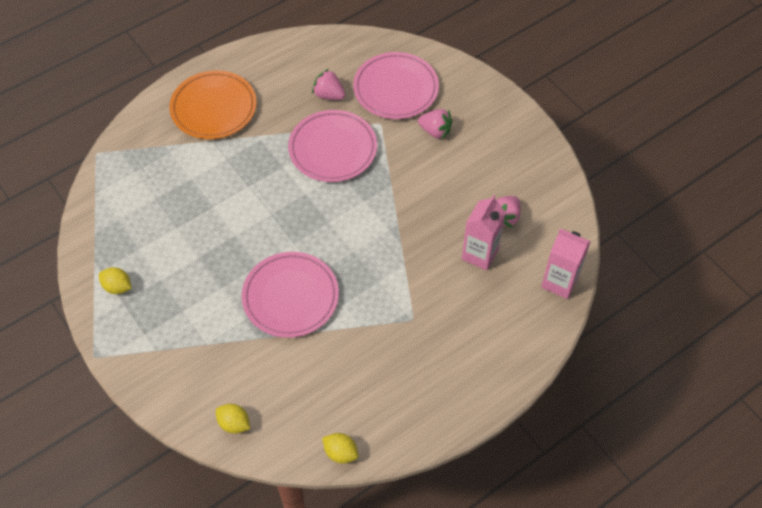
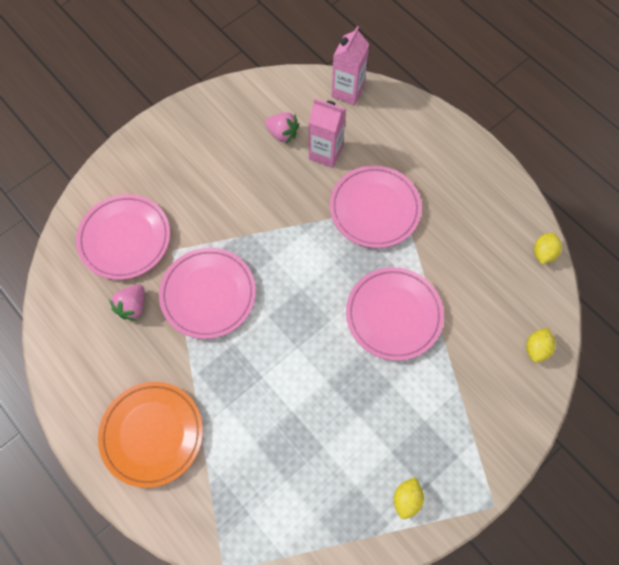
camera: 95 degrees left, 10 degrees up
(409, 293) = (374, 209): none -> pink plate
(435, 131) = (181, 198): pink strawberry -> none

